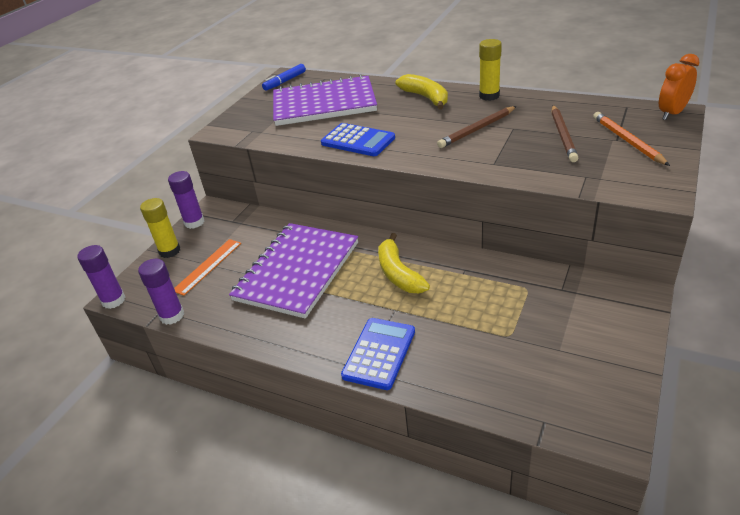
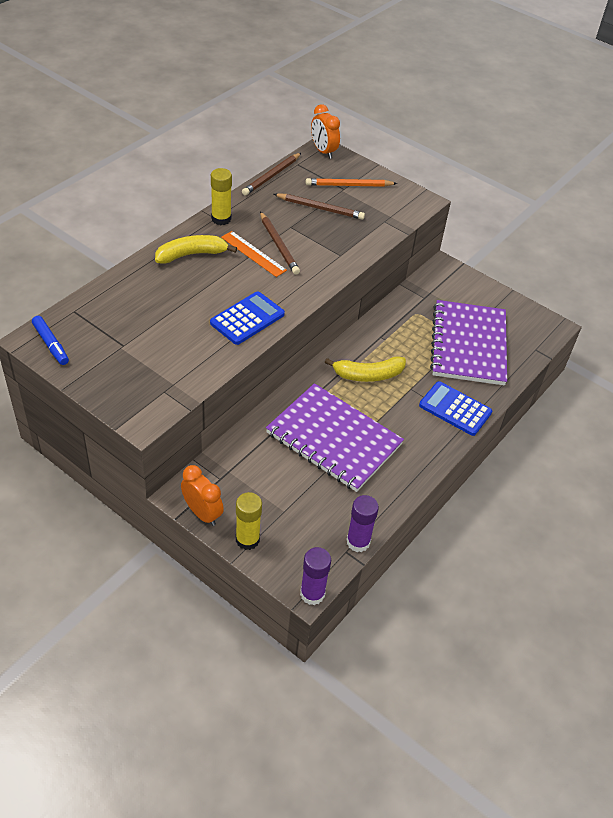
camera: 85 degrees left, 10 degrees up
(194, 222) = (202, 513): purple glue stick -> orange clock
(208, 266) = (292, 507): orange ruler -> orange ruler (253, 253)
(324, 104) = (144, 324): purple notebook -> purple notebook (468, 344)
(586, 100) = (271, 176): none -> brown pencil

